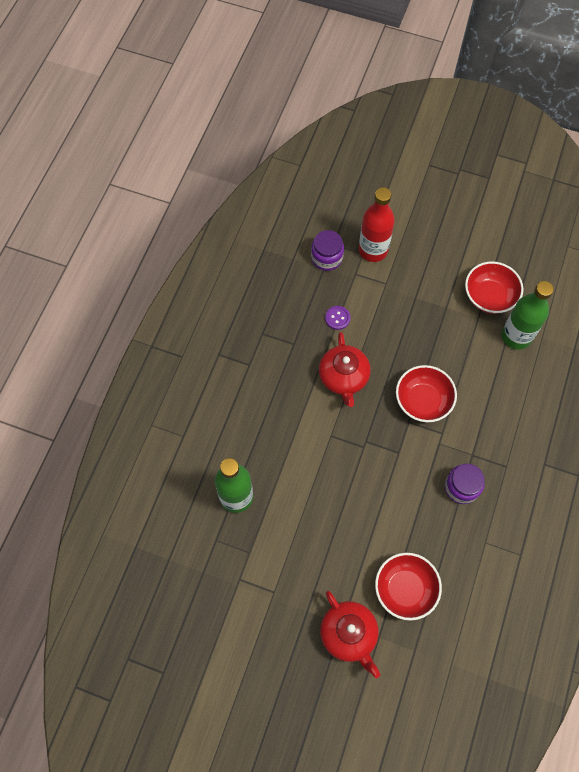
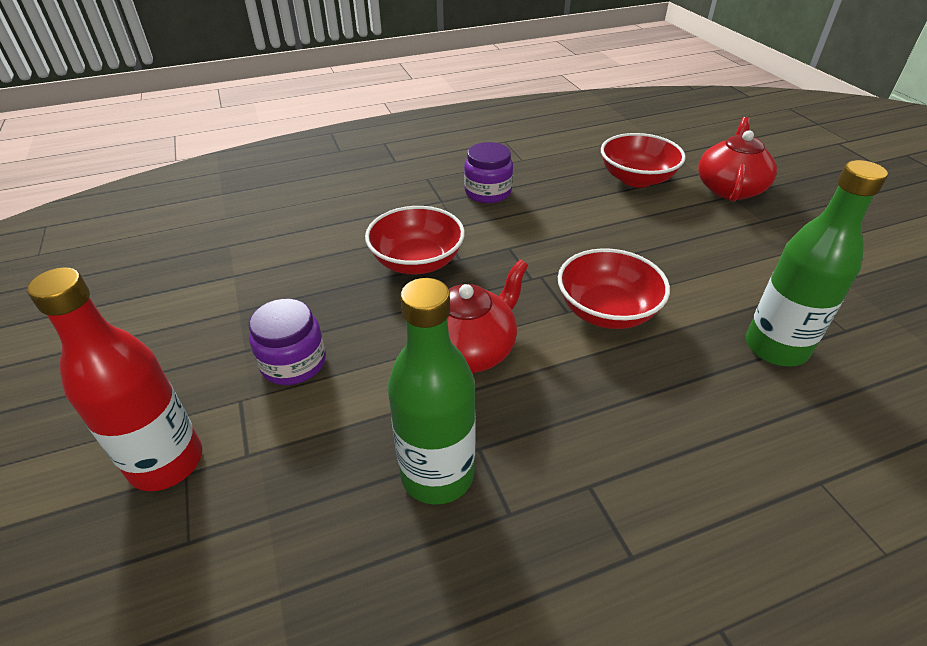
camera: 130 degrees left, 25 degrees down
(326, 257) = (235, 529): purple jar -> purple jar (293, 363)
(337, 318) = (369, 421): purple button -> none
(489, 296) = (185, 281): red bowl -> red bowl (606, 311)
(516, 336) = (240, 235): green bottle -> green bottle (437, 474)

